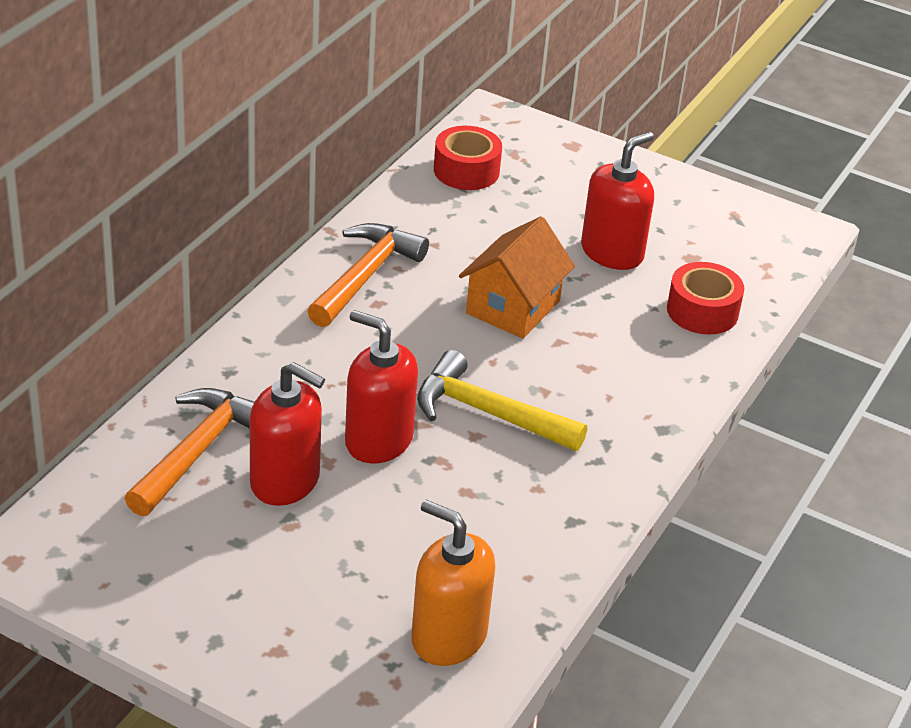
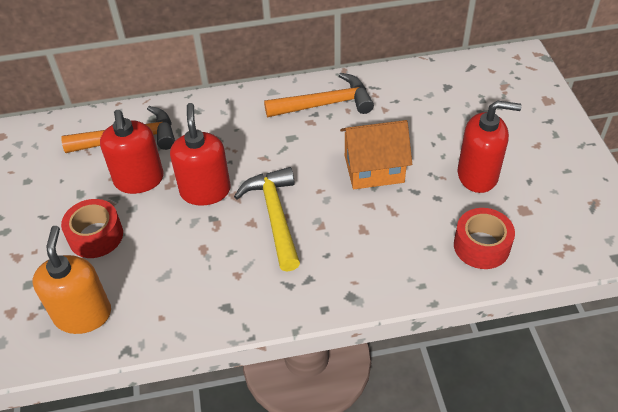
camera: 55 degrees right, 10 degrees up
(466, 170) = (461, 80): red tape -> red tape (96, 236)

